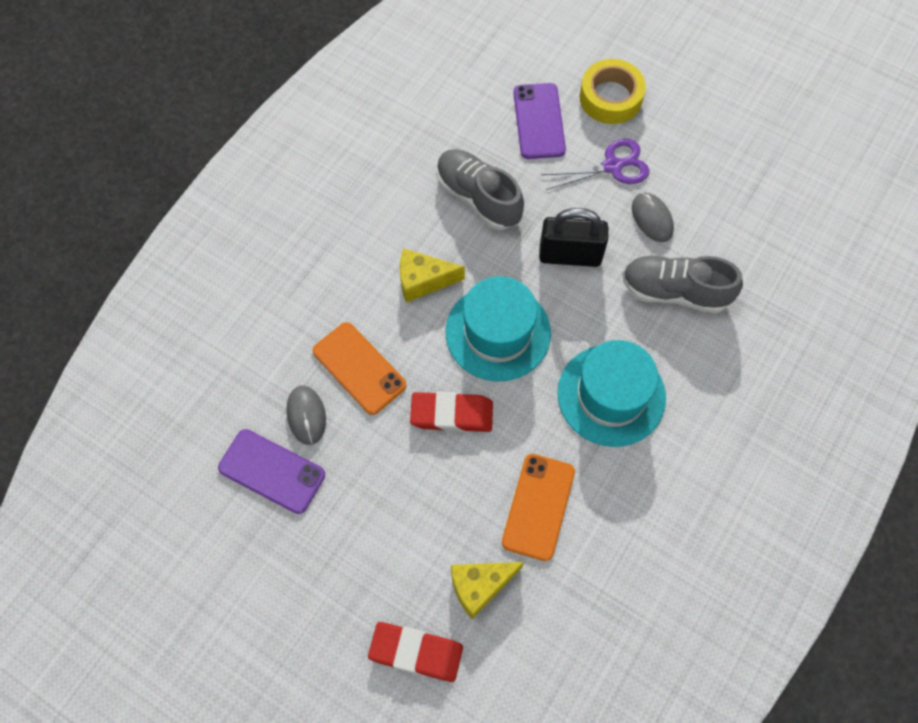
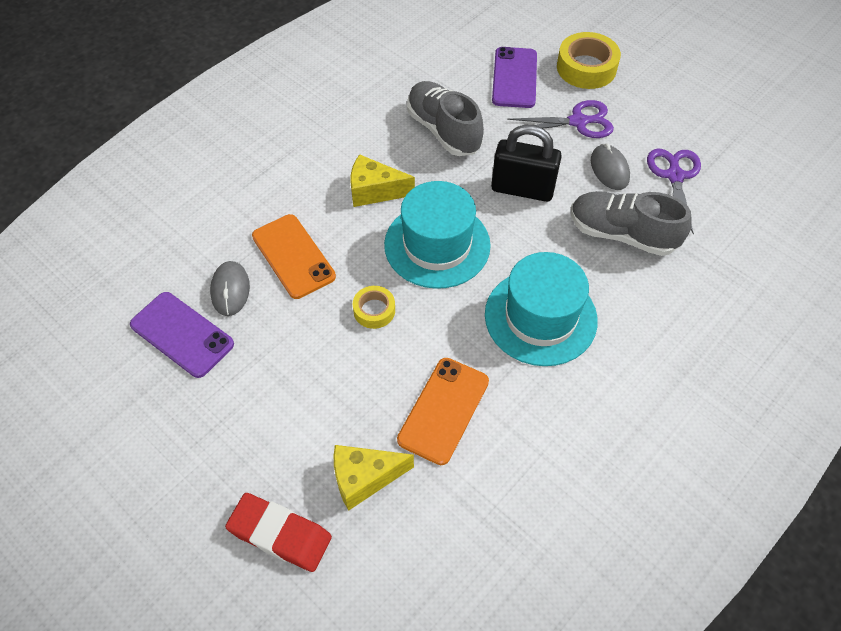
camera: 10 degrees right, 10 degrees down
(452, 414) = (374, 310): red eraser -> yellow tape
(716, 217) = (674, 176): none -> purple scissors

